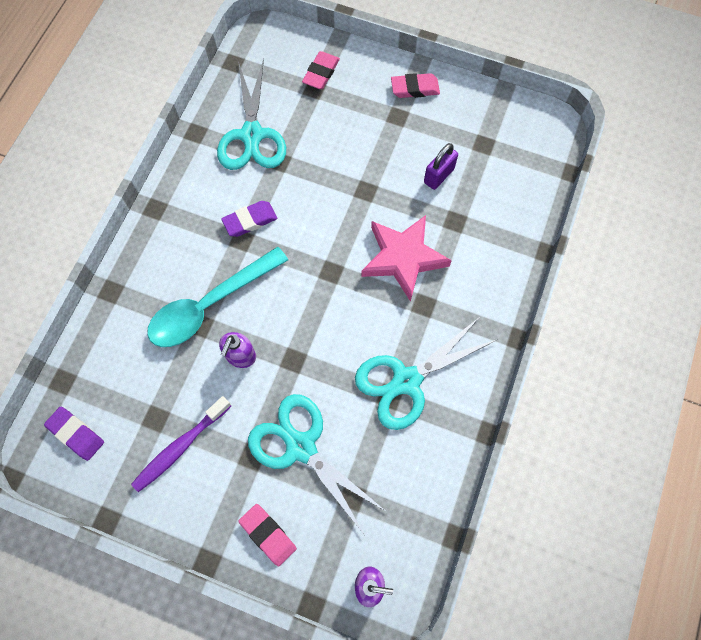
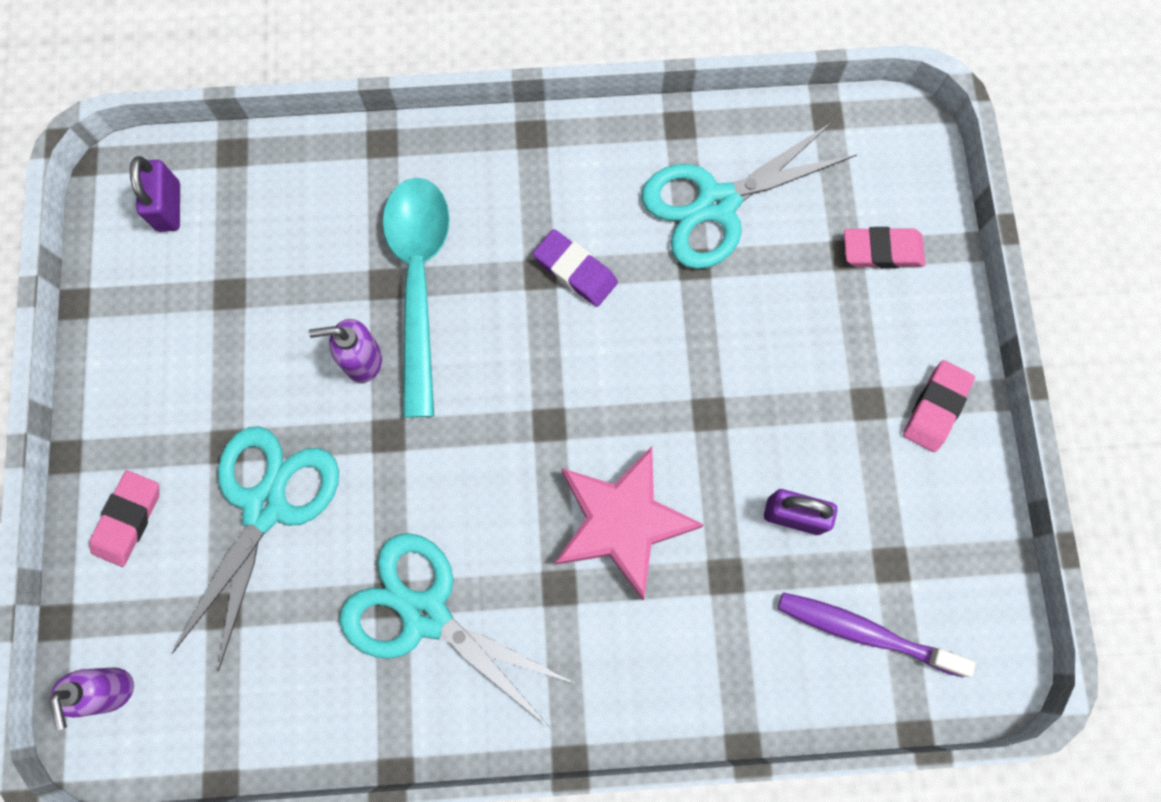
camera: 65 degrees right, 5 degrees up
(76, 434) = (169, 207): purple eraser -> purple padlock
(180, 447) = (202, 345): purple toothbrush -> purple toothbrush (864, 632)
(209, 305) = (419, 281): turquoise spoon -> turquoise spoon turned 60 degrees clockwise
(415, 88) = (935, 408): pink eraser -> pink eraser turned 60 degrees clockwise

